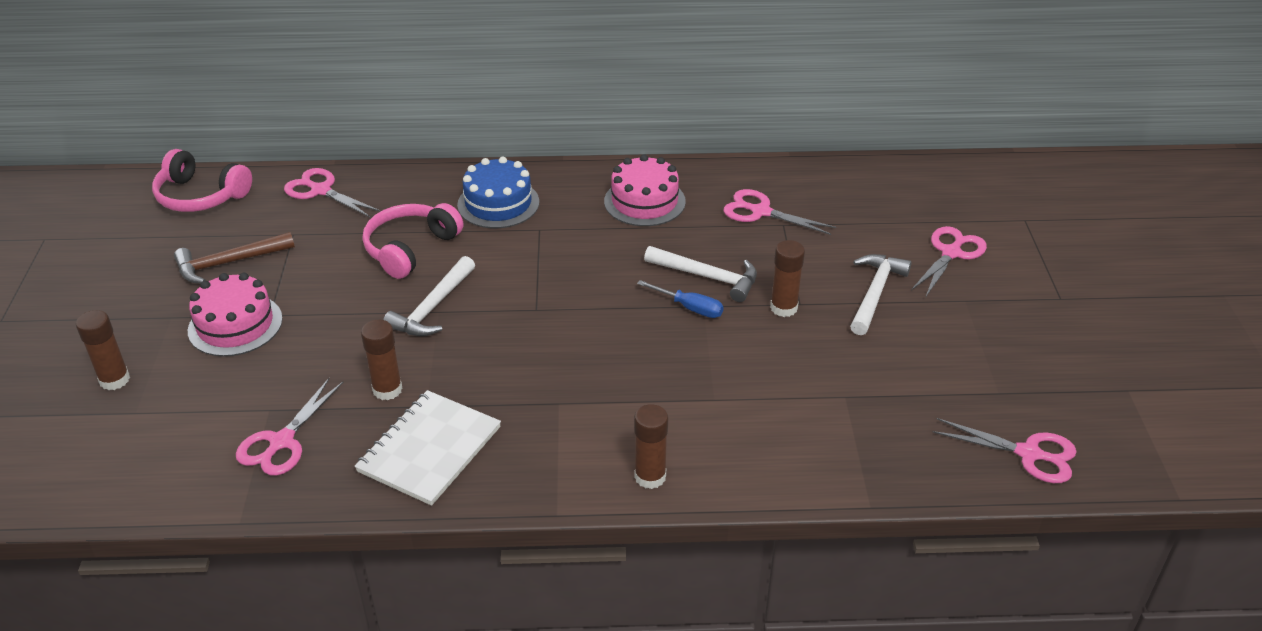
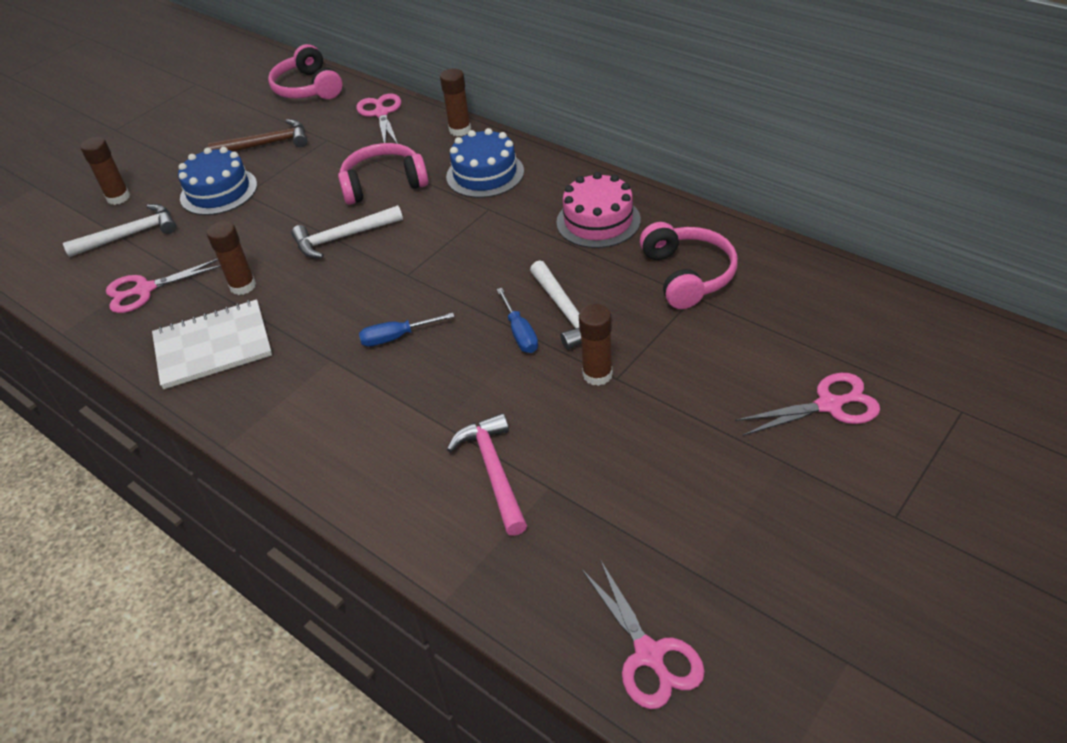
camera: 45 degrees right, 5 degrees up
(229, 263) = (267, 144): brown hammer -> brown hammer turned 150 degrees clockwise
(235, 325) = (219, 191): pink cake -> blue cake
(593, 359) = (396, 337): none -> blue screwdriver
(650, 477) = (317, 459): brown glue stick -> brown glue stick (460, 130)
(761, 212) = (687, 275): pink scissors -> pink headphones
(795, 408) = (494, 471): none -> pink hammer
(875, 293) = (699, 405): white hammer -> white hammer (130, 235)

